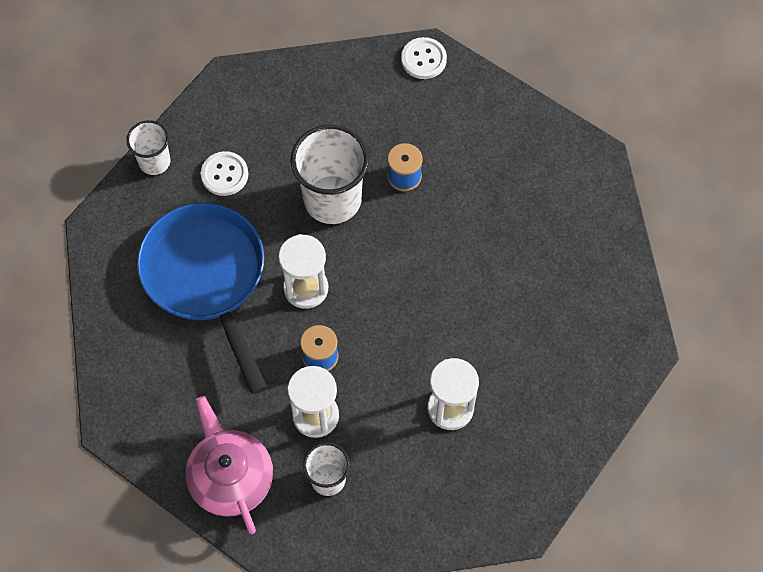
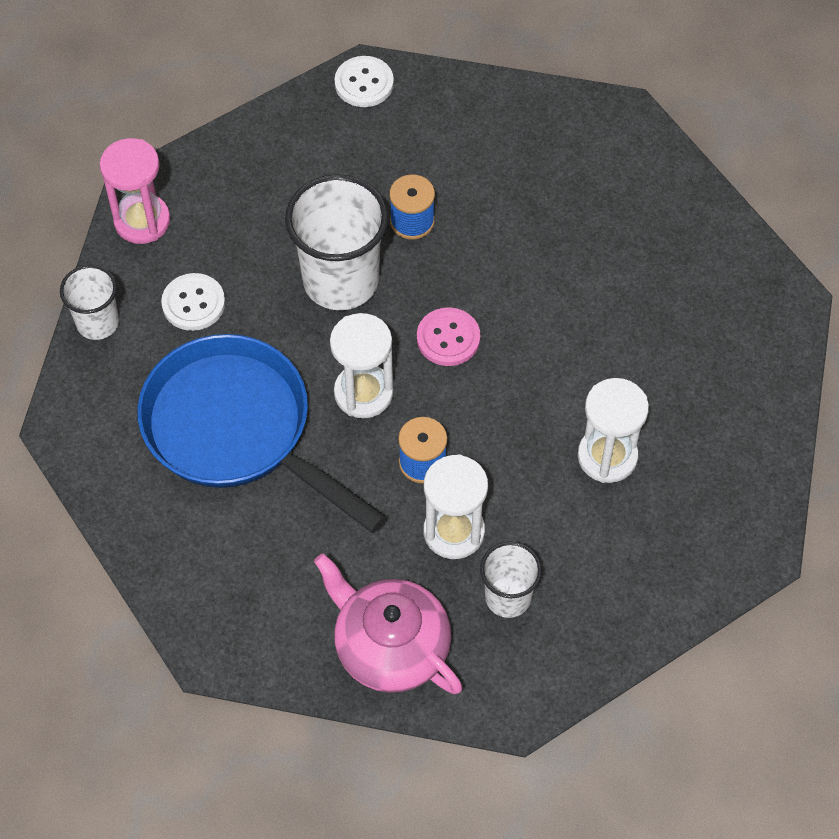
camera: 25 degrees left, 5 degrees down
(220, 100) = (142, 221): none -> pink hourglass
(384, 273) = (448, 338): none -> pink button

